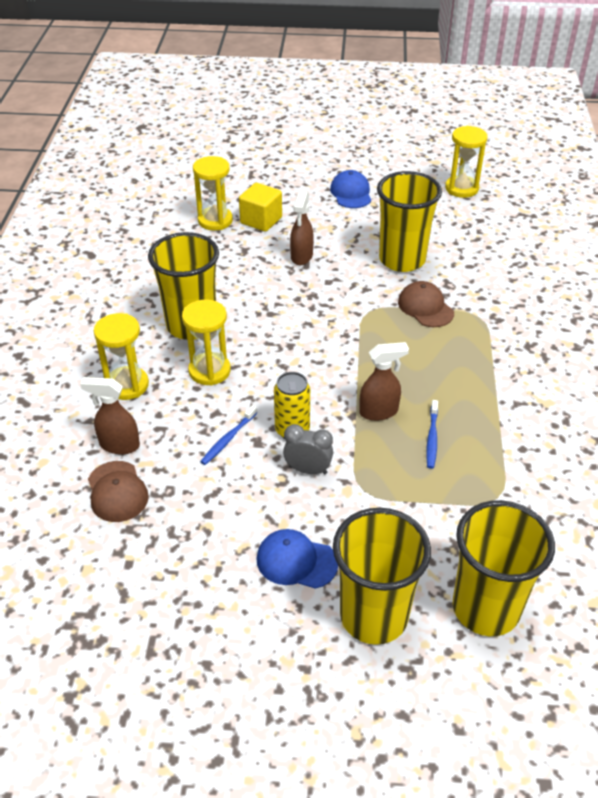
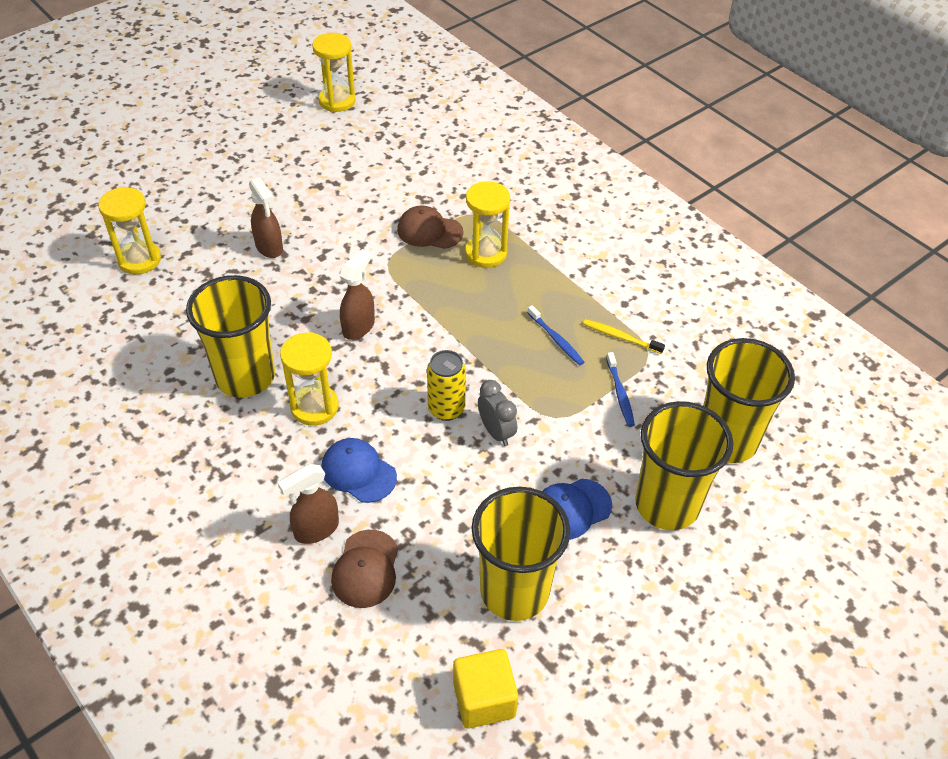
camera: 45 degrees left, 5 degrees up
(117, 492) = (366, 569): brown cap -> brown cap turned 75 degrees clockwise
(127, 385) = (254, 472): yellow hourglass -> yellow hourglass (486, 253)
(228, 439) = (404, 454): blue toothbrush -> blue toothbrush (620, 393)
(261, 220) = (187, 233): yellow cube -> yellow cube (484, 699)
(308, 470) = (496, 432): grey clock -> grey clock turned 90 degrees clockwise
(351, 193) = (242, 158): blue cap -> blue cap (358, 472)
(379, 412) = (494, 345): brown spray bottle -> brown spray bottle (359, 327)
(402, 260) = (361, 198): yellow cup -> yellow cup (514, 591)
(488, 470) = (620, 337): none -> yellow toothbrush

